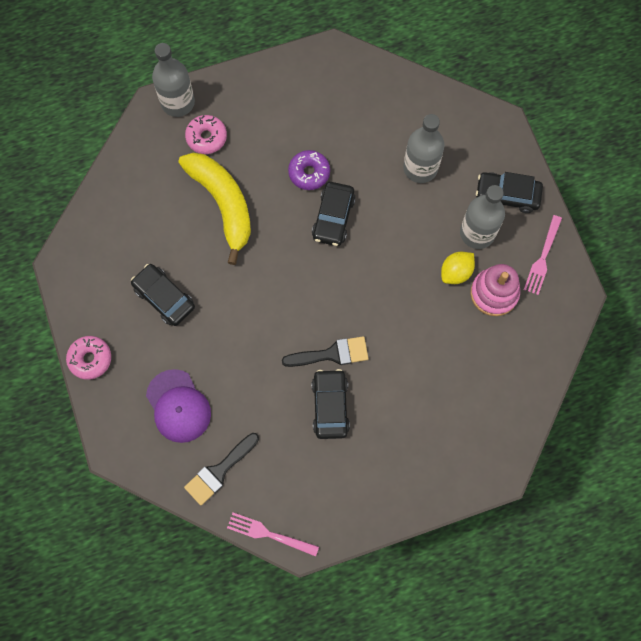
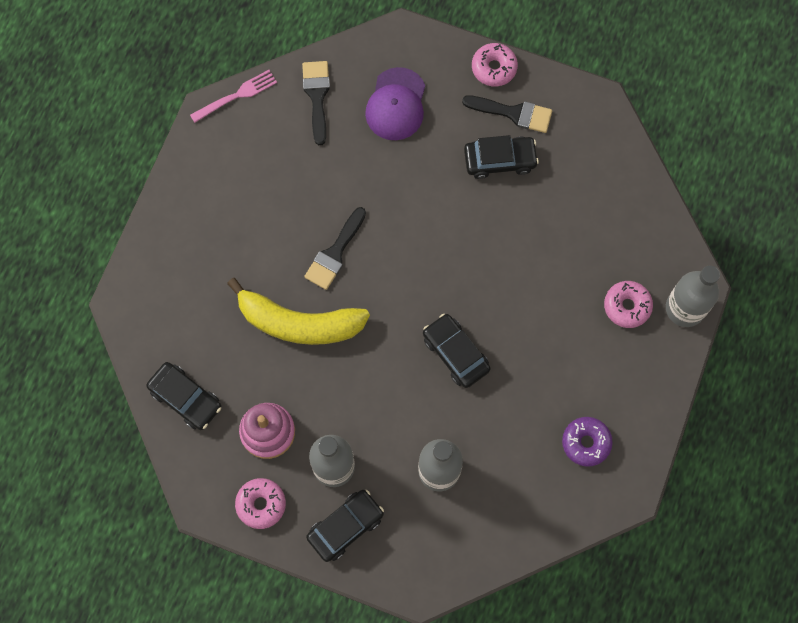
camera: 130 degrees right, 0 degrees up
(117, 316) = (513, 113): none -> black brush
(178, 406) = (396, 104): purple cap -> purple cap turned 90 degrees counterclockwise
(223, 204) = (548, 271): yellow banana -> yellow banana (299, 323)
(309, 173) = (517, 367): purple donut -> purple donut (586, 443)
(330, 406) = (293, 217): black car -> black car (186, 398)
(456, 272) = (314, 415): yellow lemon -> none
(542, 258) = (261, 504): pink fork -> pink donut

